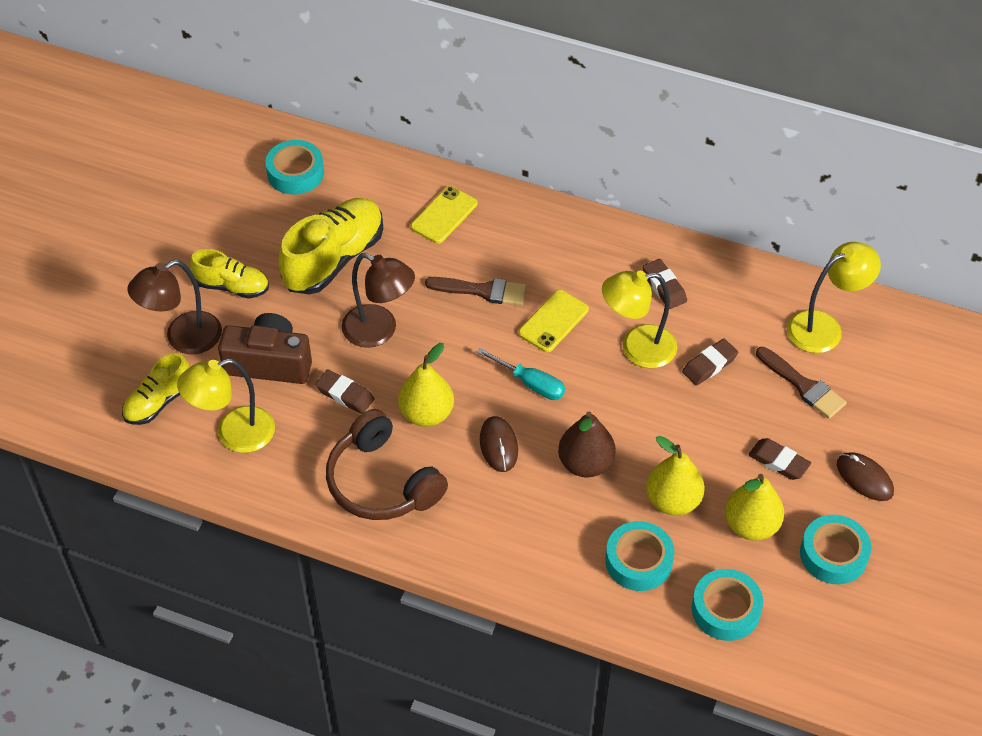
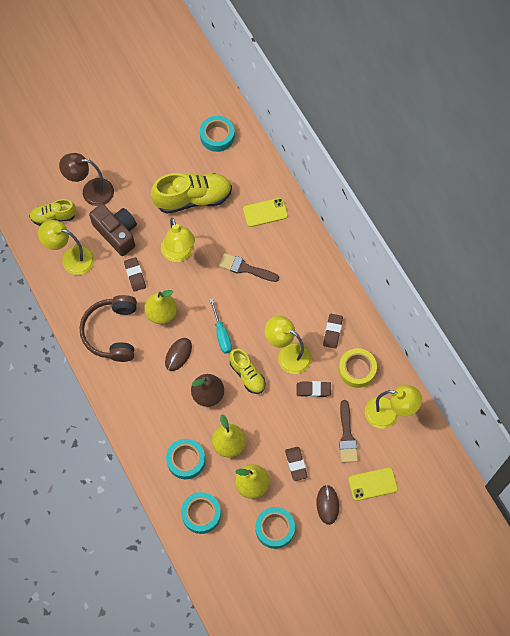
camera: 40 degrees right, 15 degrees up
(232, 286) = (135, 179): yellow shoe -> yellow shoe (247, 375)
(379, 331) = (179, 254): brown lamp -> yellow lamp
(483, 291) = (245, 268): brown brush -> brown brush turned 150 degrees clockwise
(553, 321) = (262, 310): yellow phone -> yellow phone (372, 484)
(736, 307) = (357, 369): none -> yellow tape

